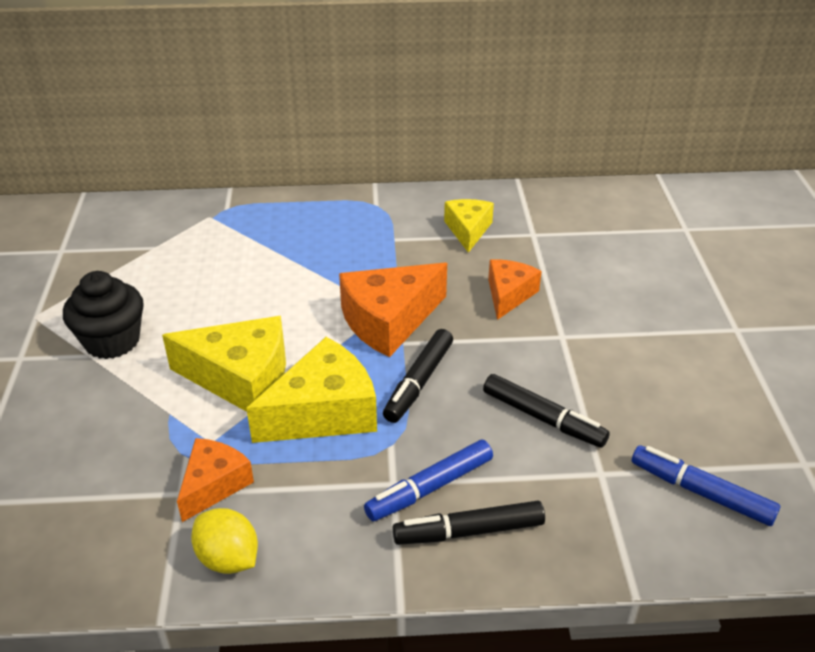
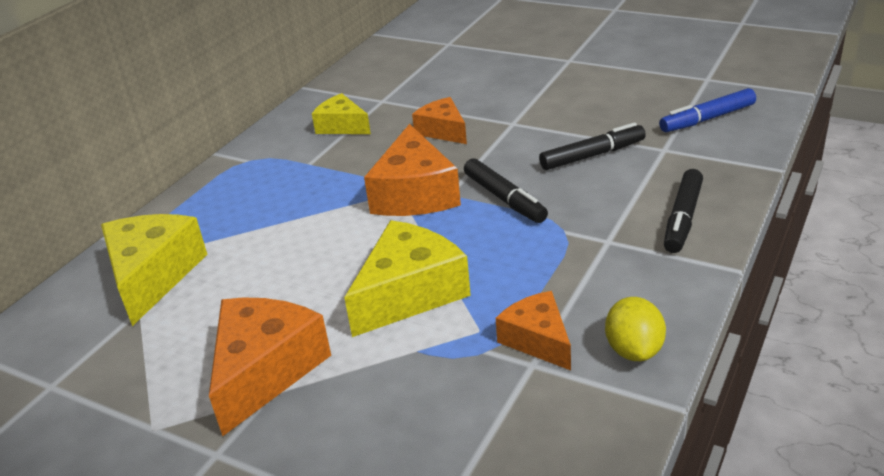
camera: 55 degrees left, 5 degrees down
(112, 341) = (265, 371): black cupcake -> orange cheese
(228, 558) = (634, 350): yellow lemon -> yellow lemon turned 75 degrees counterclockwise
(323, 412) = (497, 255): yellow cheese -> yellow cheese (153, 276)
(429, 488) = (626, 224): blue marker -> none

